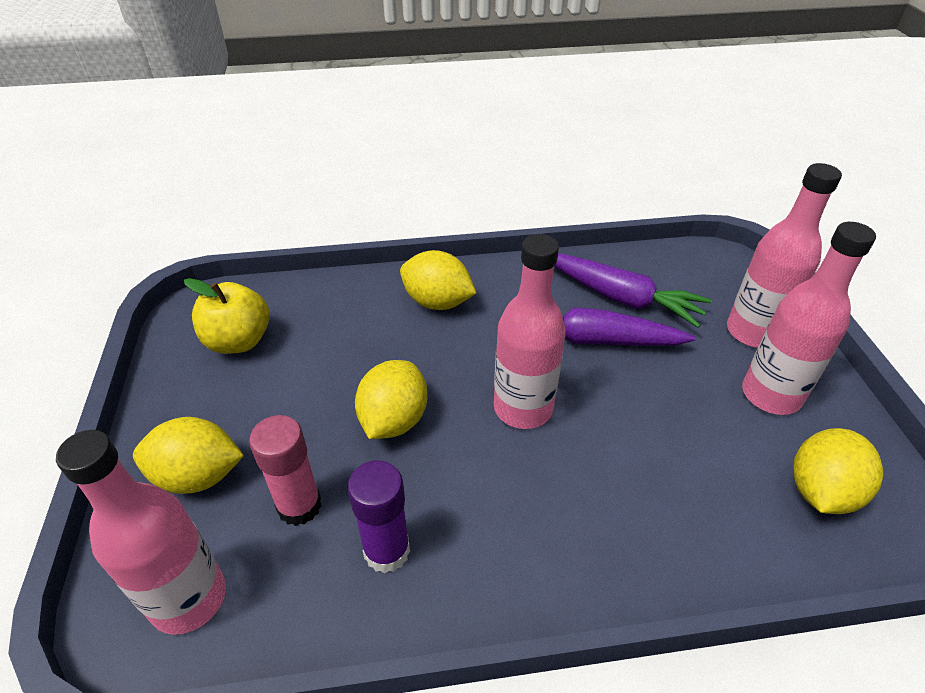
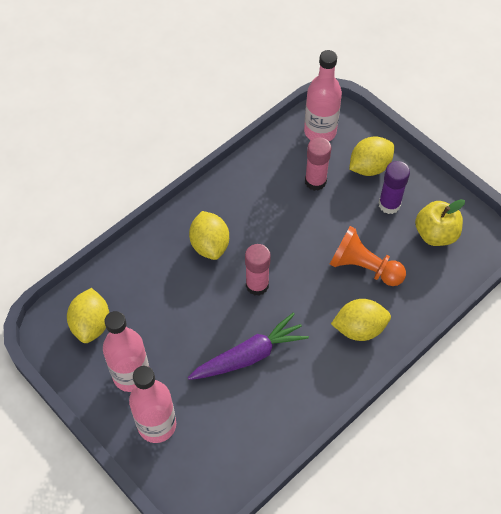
camera: 145 degrees right, 15 degrees up
(365, 354) = (363, 267): none -> orange pawn
(387, 551) = (264, 187): purple glue stick -> purple glue stick (389, 204)
(394, 420) = (313, 240): yellow lemon -> yellow lemon (210, 245)
(523, 408) = (257, 285): pink bottle -> pink glue stick
(622, 298) = (251, 405): purple carrot -> none

